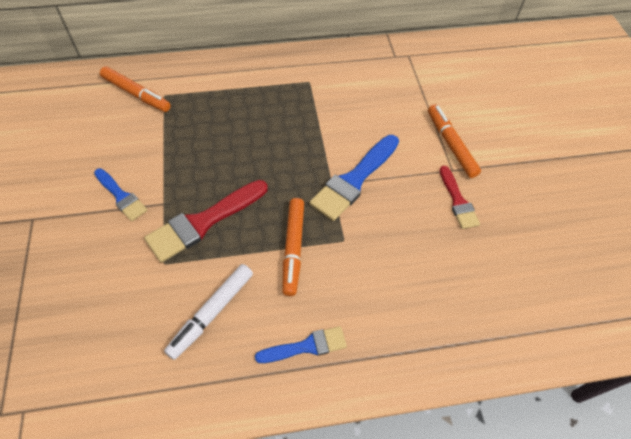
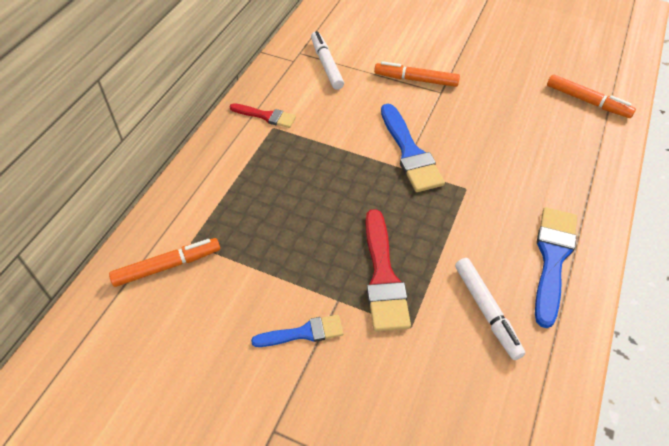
camera: 55 degrees left, 5 degrees down
(293, 249) = (454, 224): orange marker -> orange marker (587, 101)
(306, 346) = (552, 259): blue brush -> blue brush, size x1.67
(410, 78) = (326, 65): none -> white marker
(457, 201) = (472, 105): red brush -> red brush (266, 116)

